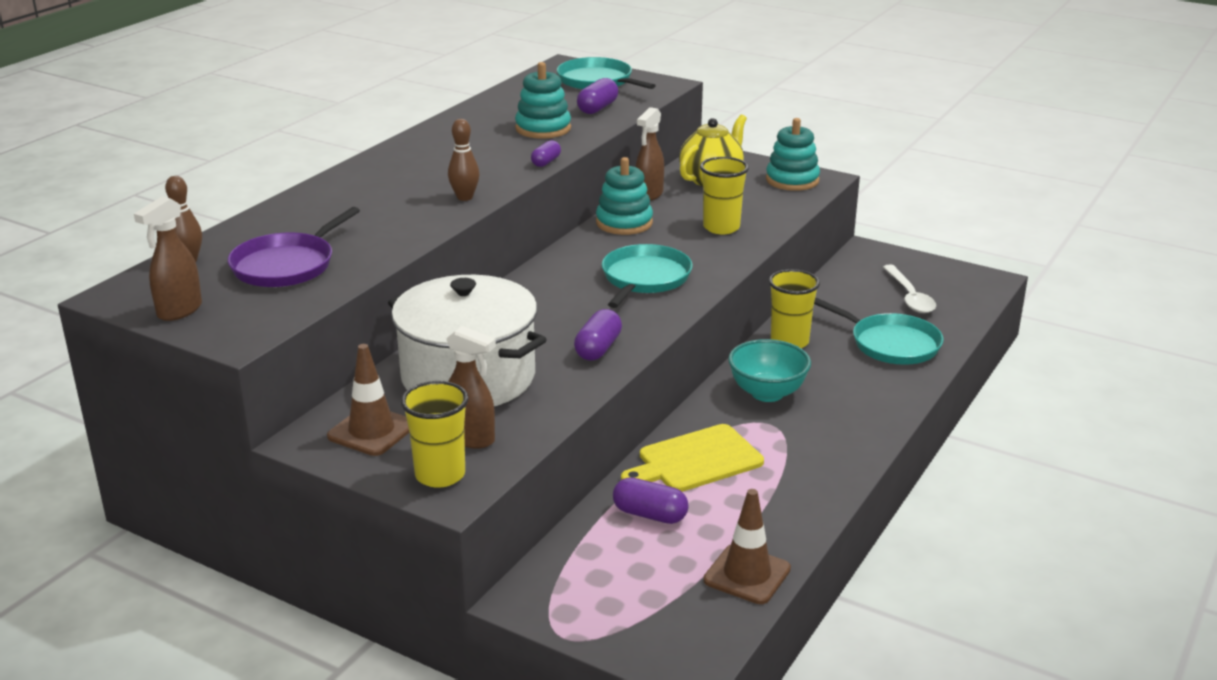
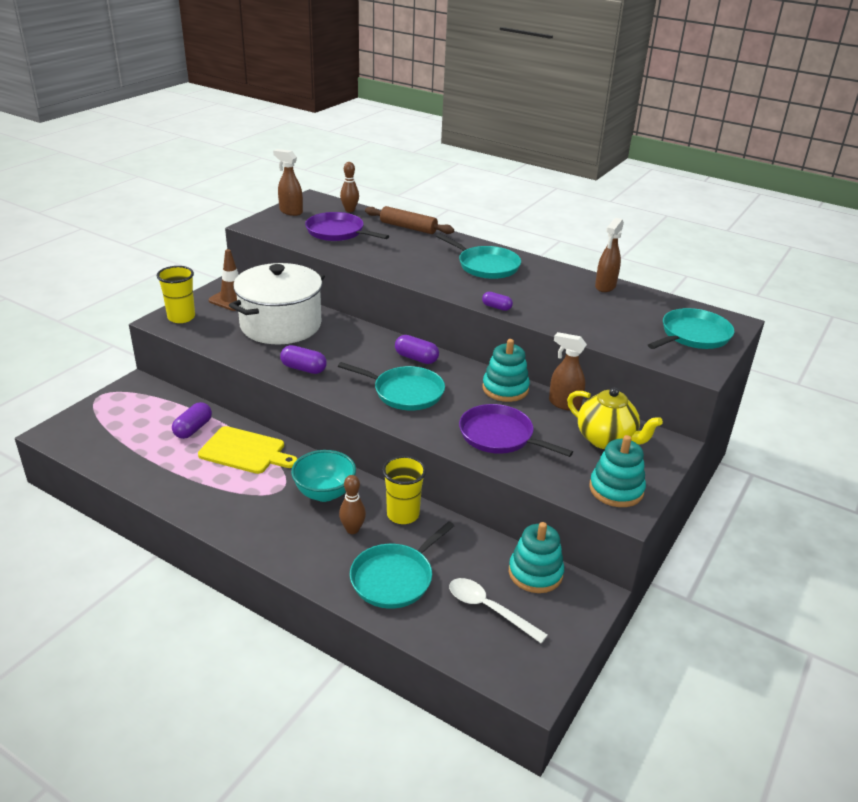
camera: 90 degrees right, 5 degrees up
(278, 214) = (408, 227): none -> brown rolling pin
(424, 166) = (486, 266): none -> turquoise pan
(465, 197) = (430, 278): brown bowling pin -> brown bowling pin (352, 529)
(471, 439) = (212, 326): brown spray bottle -> brown spray bottle (605, 286)
(543, 128) = (567, 308): turquoise stacking toy -> turquoise stacking toy (535, 573)
(597, 108) = (621, 332): purple capsule -> purple capsule (416, 358)
(695, 460) = (245, 451): yellow cutting board -> yellow cutting board turned 135 degrees clockwise
(721, 227) = (499, 436): yellow cup -> purple pan
(747, 574) = (117, 461): brown traffic cone -> none
(909, 296) = (489, 609): white spoon -> white spoon turned 45 degrees clockwise

